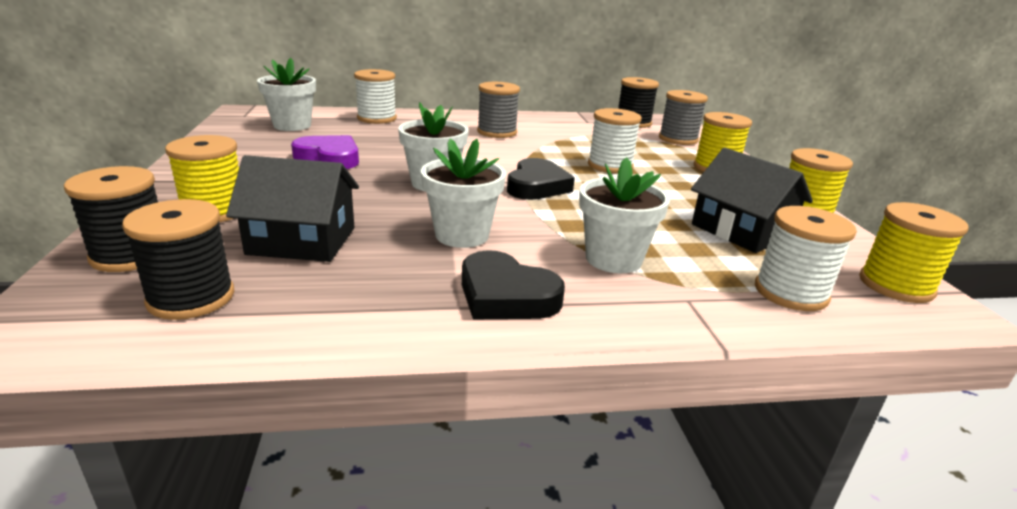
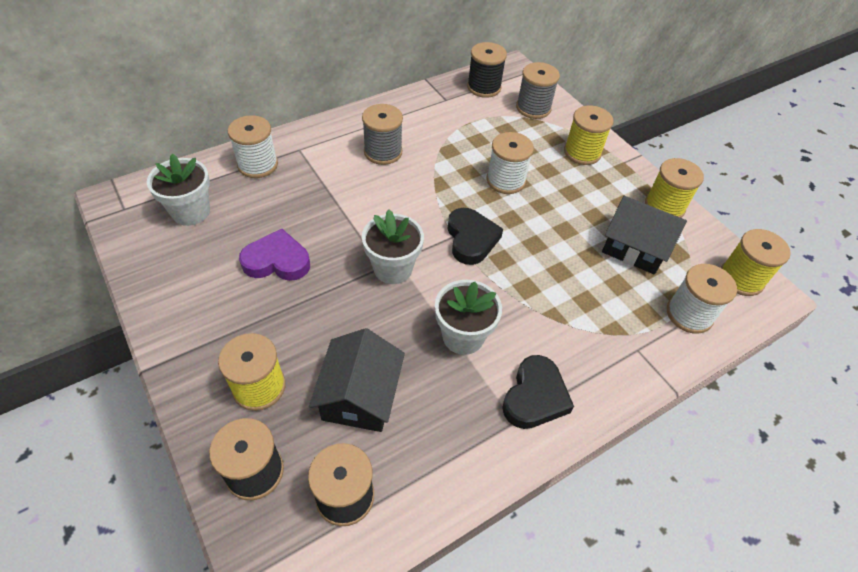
camera: 25 degrees left, 25 degrees up
(302, 241) = (360, 395): black house -> black house turned 60 degrees counterclockwise
(506, 295) = (535, 396): black heart -> black heart turned 75 degrees counterclockwise
(613, 259) = (575, 322): white flower pot -> none

